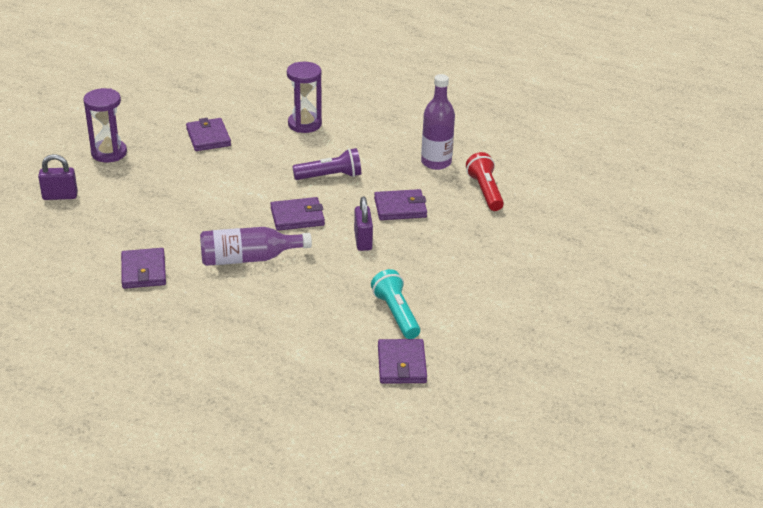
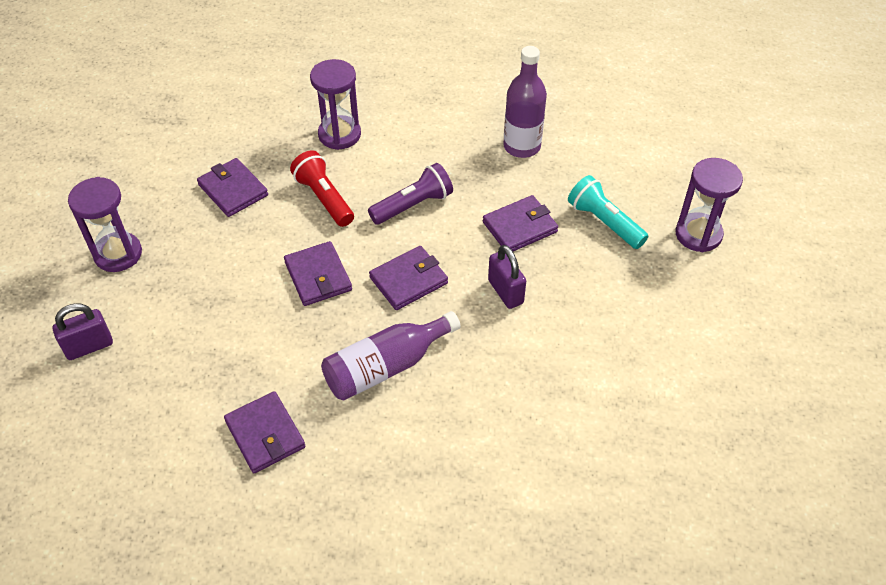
camera: 20 degrees left, 15 degrees up
(396, 314) = (605, 391): turquoise flashlight -> turquoise flashlight (604, 222)
(401, 364) = (656, 468): purple wallet -> purple wallet (318, 276)
(485, 191) = (599, 172): red flashlight -> red flashlight (324, 198)
(535, 246) = (698, 234): none -> purple hourglass

